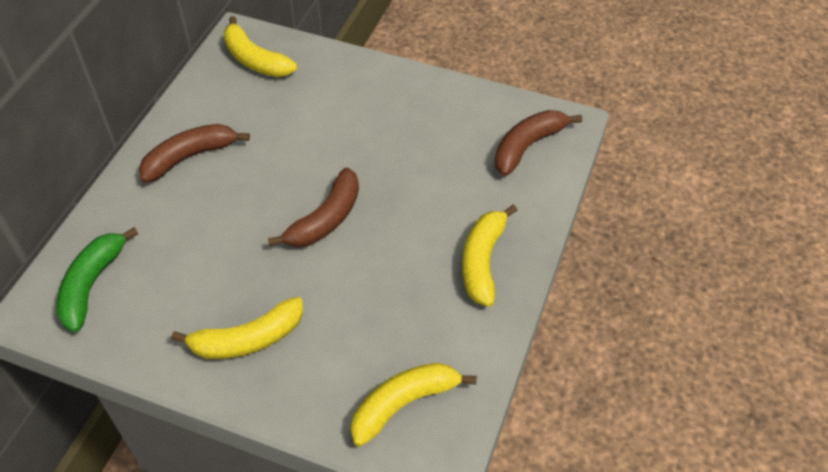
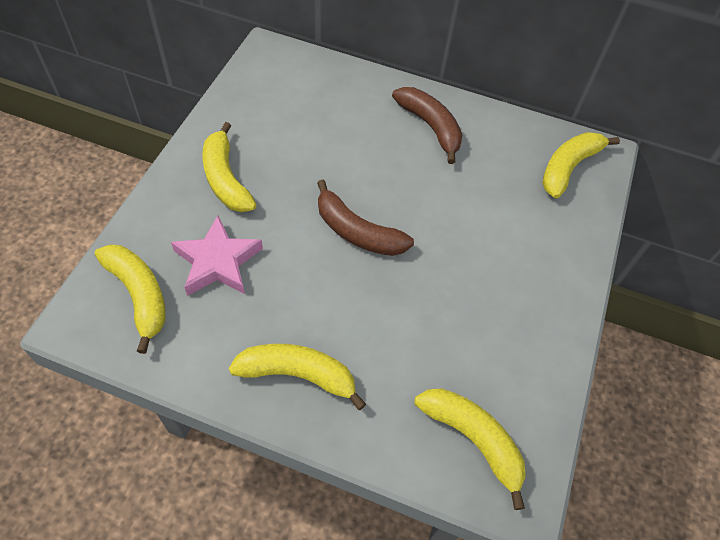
camera: 85 degrees right, 5 degrees up
(92, 285) = (291, 79): green banana -> none
(361, 336) = (218, 262): none -> pink star
(527, 146) = (473, 439): brown banana -> yellow banana

